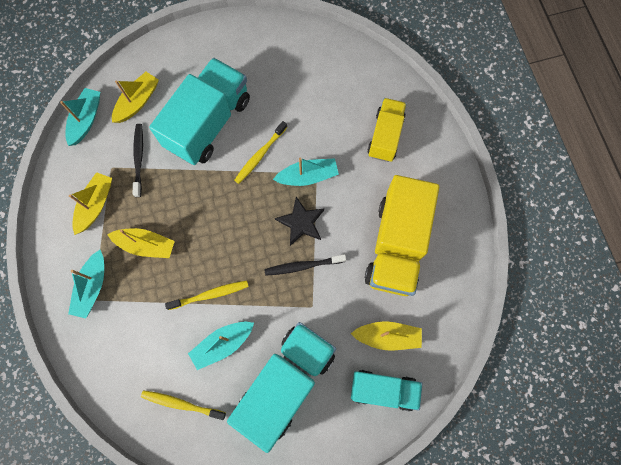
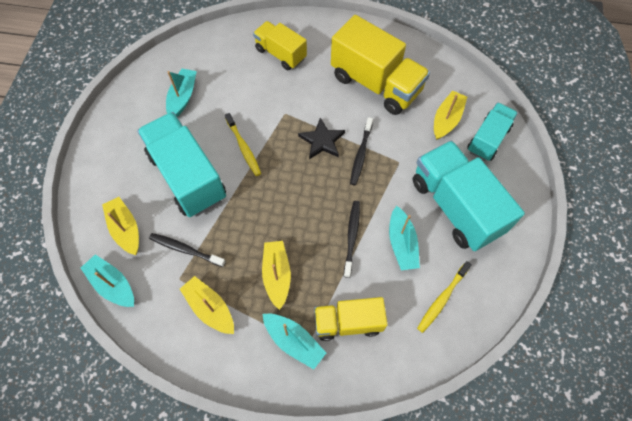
camera: 65 degrees left, 10 degrees down
(126, 326) = (348, 322): none -> yellow truck
(146, 245) = (277, 275): yellow boat -> yellow boat turned 45 degrees counterclockwise
(210, 295) = (351, 237): yellow toothbrush -> black toothbrush
(308, 176) = (284, 120): turquoise boat -> turquoise boat (183, 97)

